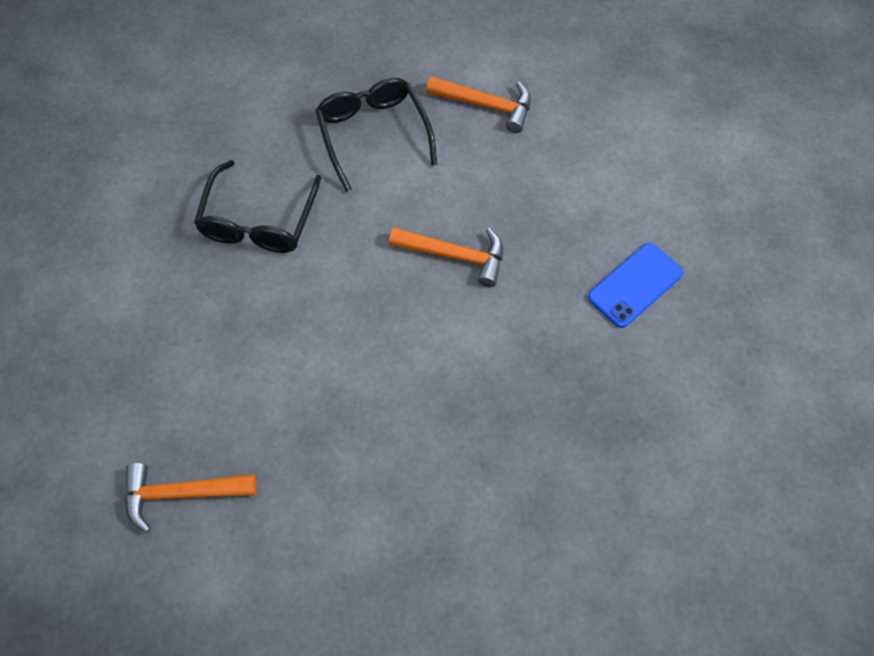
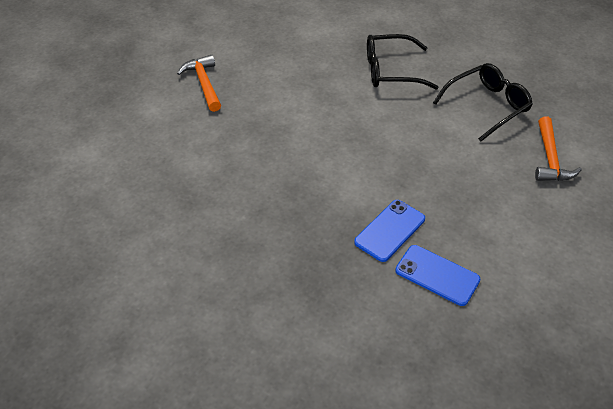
camera: 75 degrees right, 15 degrees down
(455, 256) = (411, 166): orange hammer -> none
(556, 314) = (390, 230): none -> blue phone

